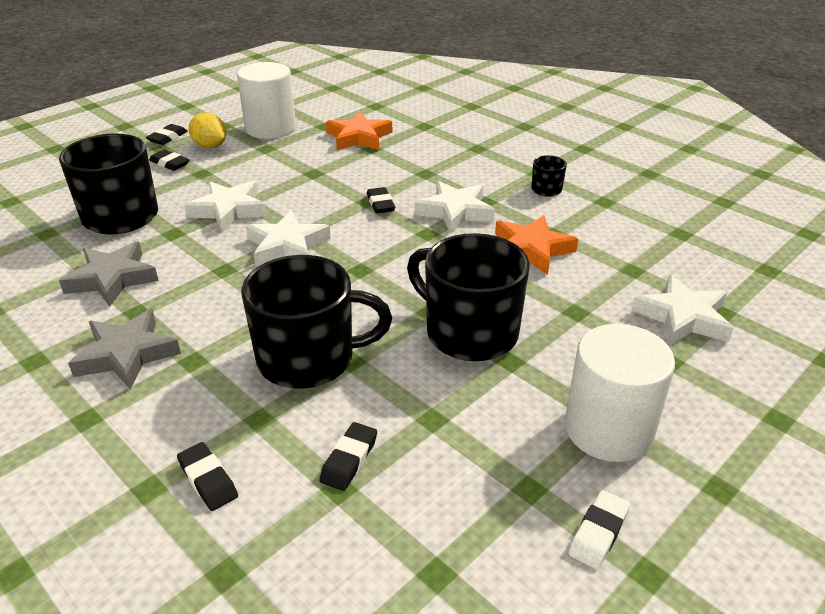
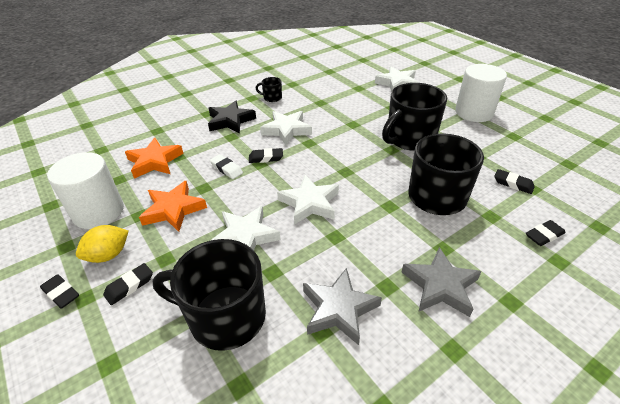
camera: 80 degrees left, 5 degrees up
(464, 167) = (230, 121): none -> black star
(531, 249) = (335, 111): orange star -> orange star (173, 209)
(598, 533) = (531, 124): white eraser -> white eraser (226, 169)

